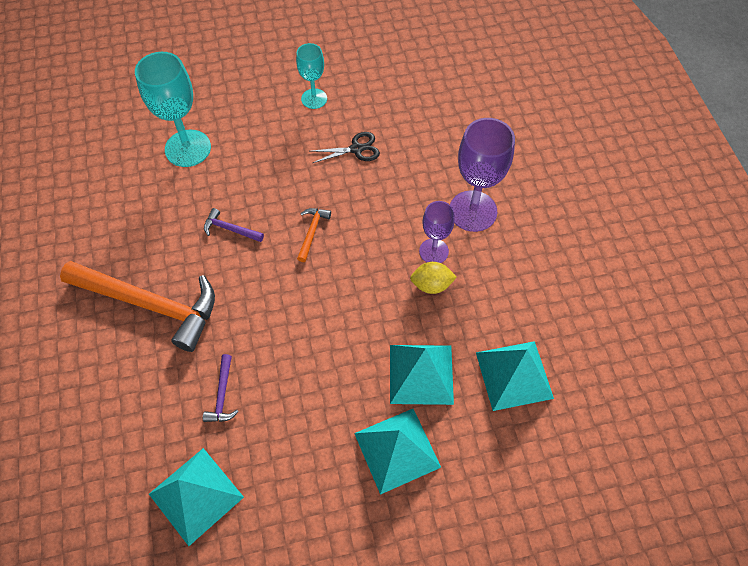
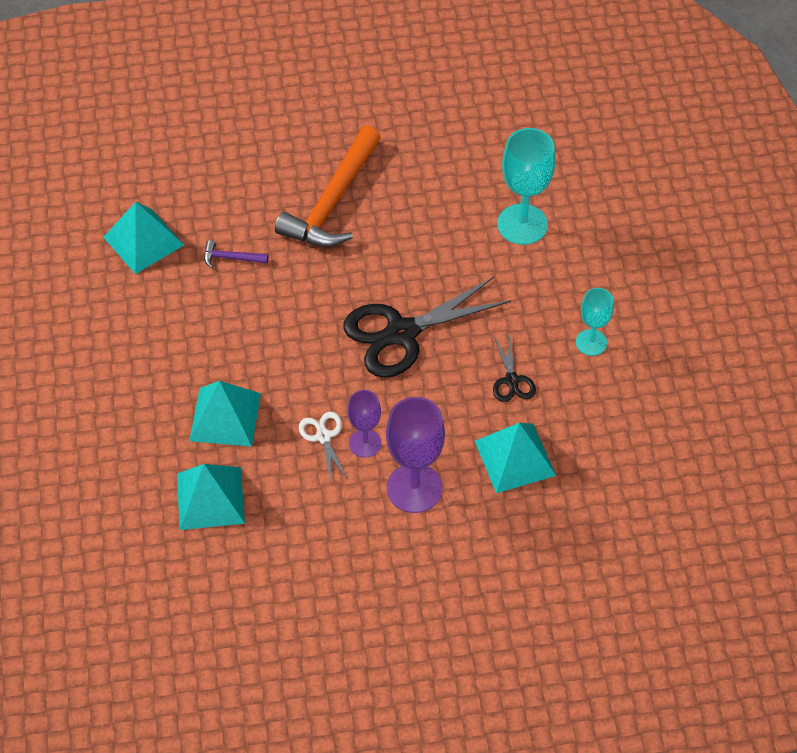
camera: 95 degrees right, 5 degrees down
(230, 229) = (412, 262): purple hammer -> none
(312, 232) = (401, 333): orange hammer -> black scissors
(397, 450) = (154, 390): turquoise pyramid -> turquoise pyramid (515, 458)
(431, 285) = (323, 436): yellow lemon -> white scissors

